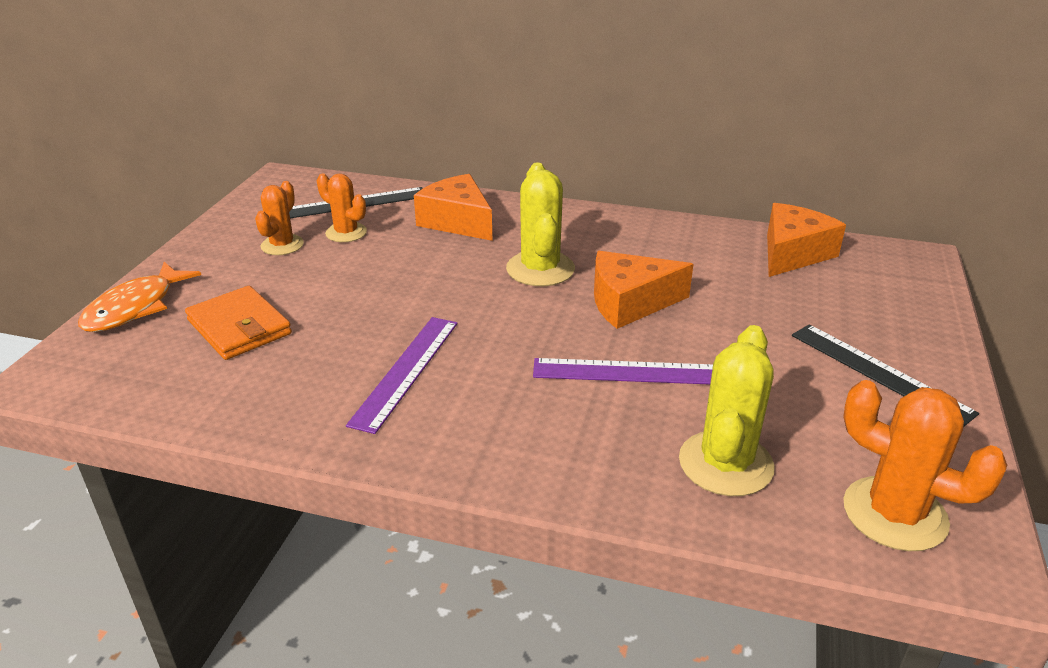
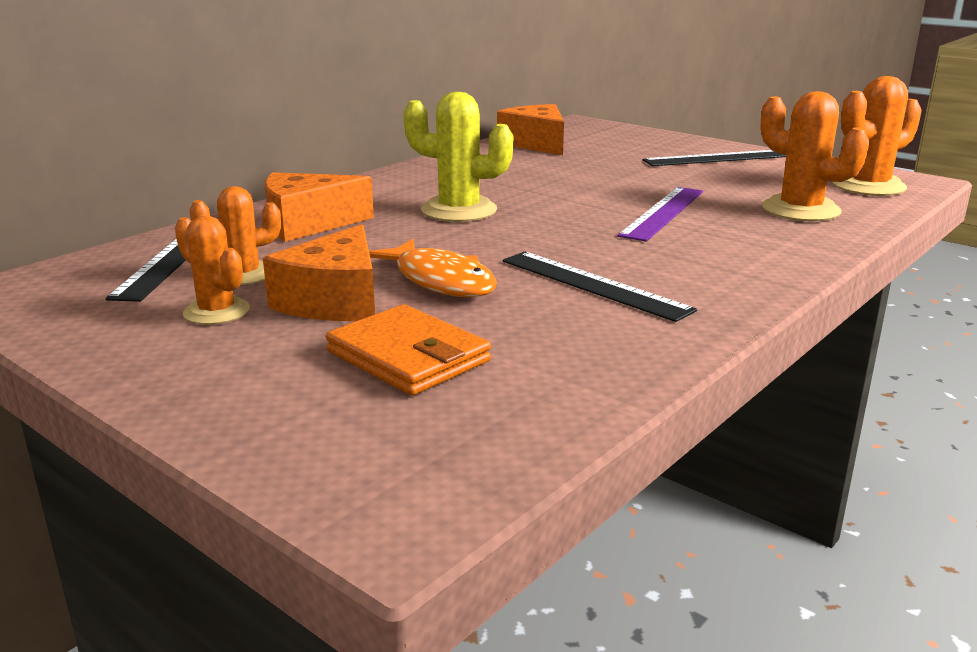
camera: 65 degrees left, 10 degrees down
(135, 307) = (256, 427): orange fish -> orange fish (440, 281)
(239, 327) = (408, 357): orange wallet -> orange wallet turned 60 degrees clockwise
(406, 371) = (593, 285): purple ruler -> black ruler
(630, 303) = (556, 194): orange cheese -> orange cheese (335, 300)
(725, 464) = (800, 210): yellow cactus -> orange cactus

